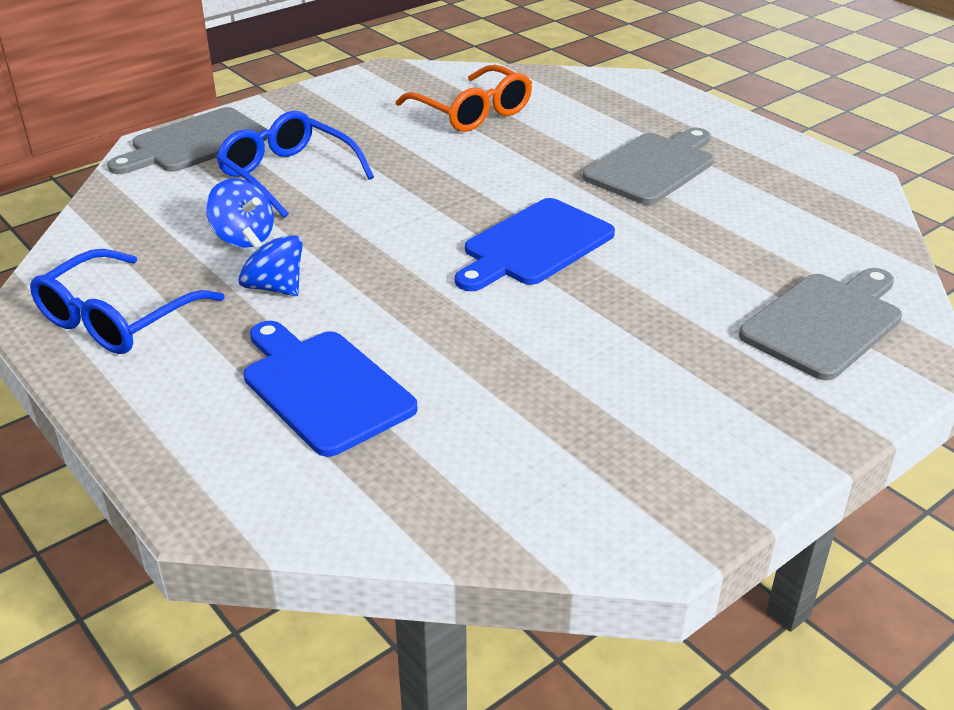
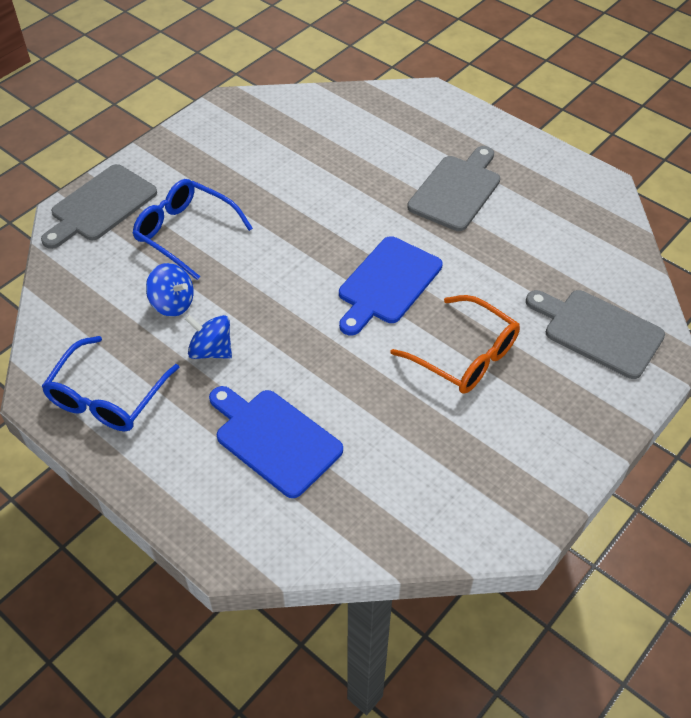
camera: 10 degrees left, 15 degrees up
(472, 112) = (309, 145): orange glasses -> orange glasses (465, 356)
(825, 322) = (598, 331): grey cutting board -> grey cutting board turned 90 degrees counterclockwise

